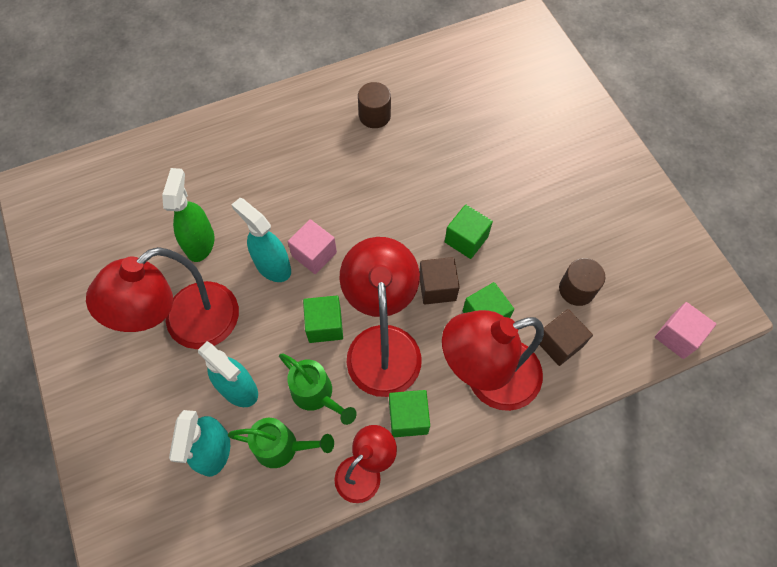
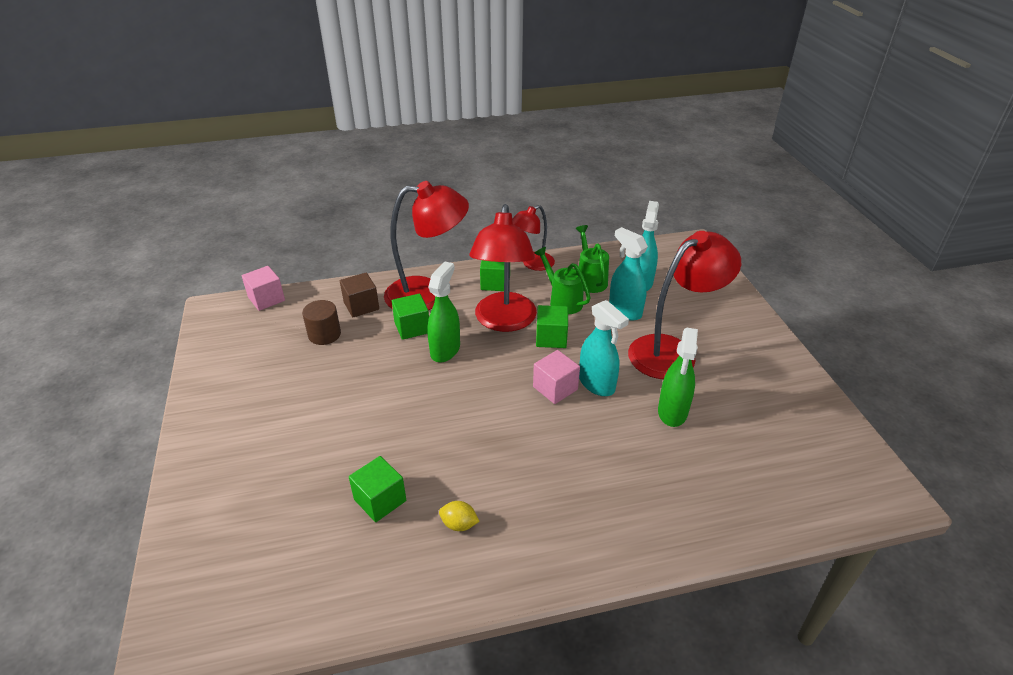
camera: 170 degrees left, 25 degrees down
(282, 447) = (590, 280): green watering can -> green watering can turned 60 degrees clockwise
(374, 115) = (459, 524): brown cylinder -> yellow lemon
(437, 287) = (445, 350): brown cube -> green spray bottle
(466, 239) = (403, 381): green cube -> green cube (380, 500)

